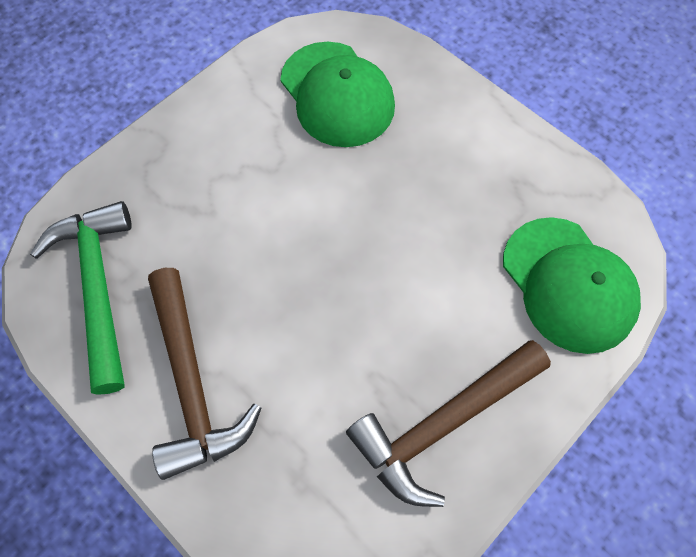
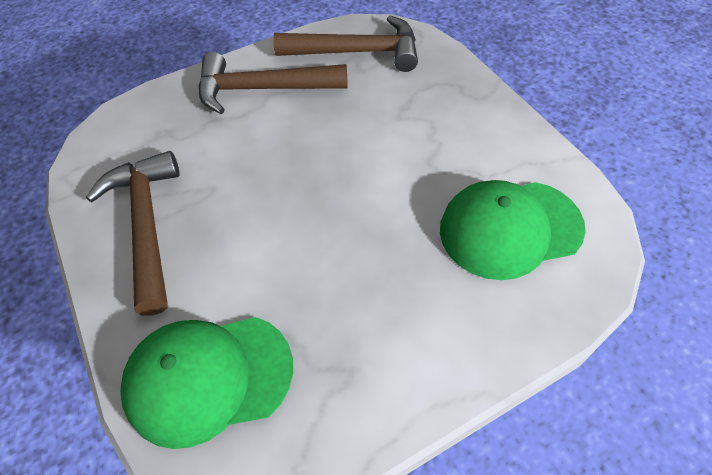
camera: 110 degrees right, 10 degrees down
(98, 287) = (357, 52): green hammer -> brown hammer

